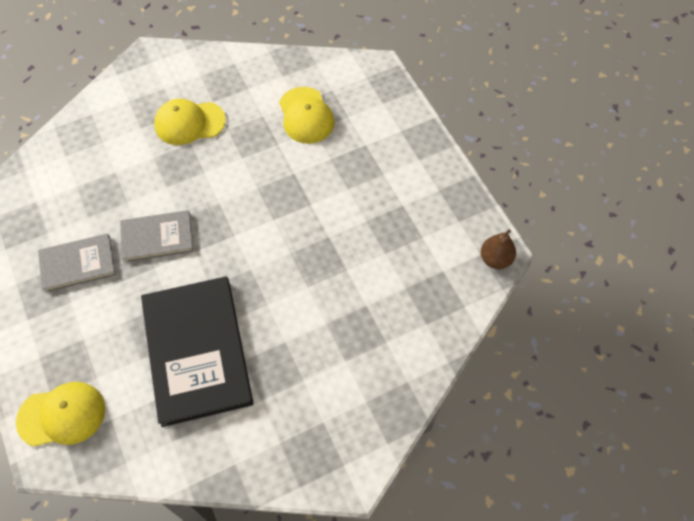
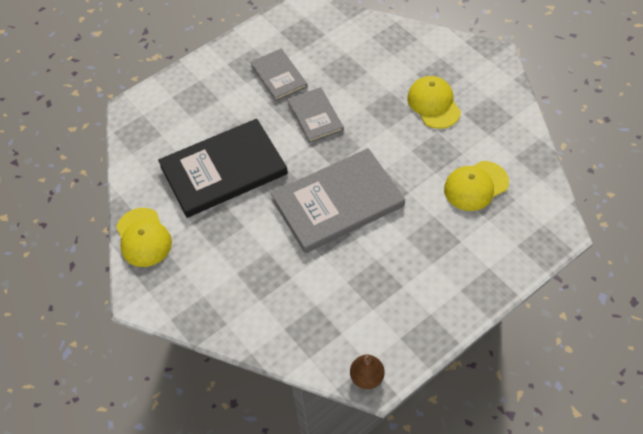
camera: 80 degrees right, 5 degrees down
(62, 415) = (160, 107): yellow cap -> yellow cap (143, 237)
(285, 240) = (337, 202): none -> grey book

